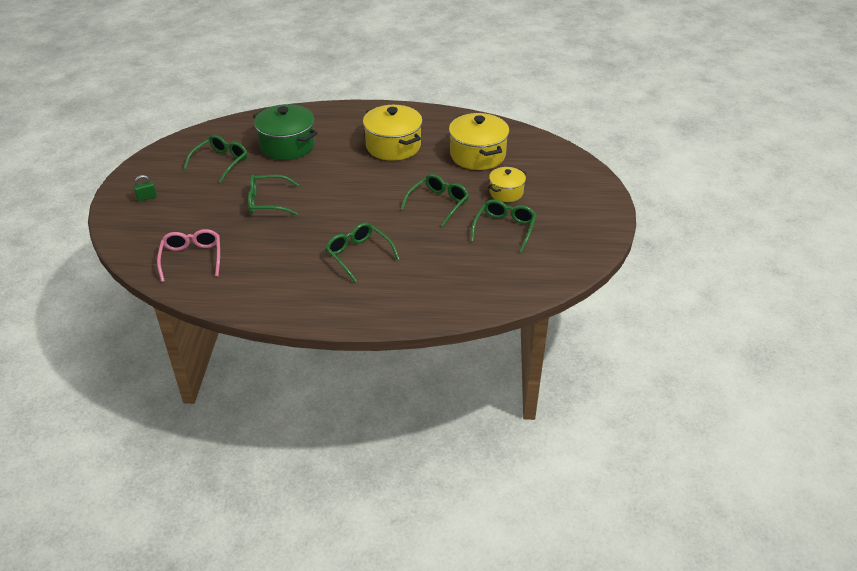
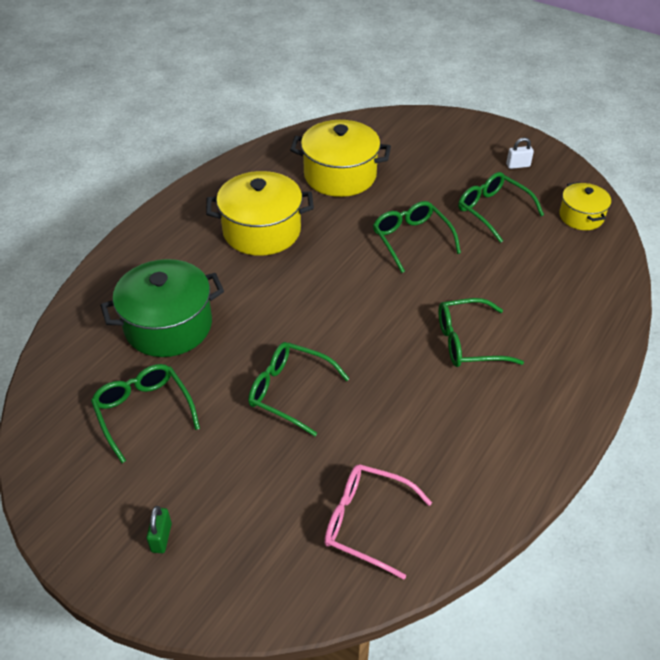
camera: 60 degrees left, 5 degrees up
(267, 202) = (289, 391): green glasses -> green glasses turned 90 degrees clockwise
(506, 192) = (428, 184): yellow pot -> yellow pot (581, 217)
(573, 226) = (518, 165): none -> white padlock

